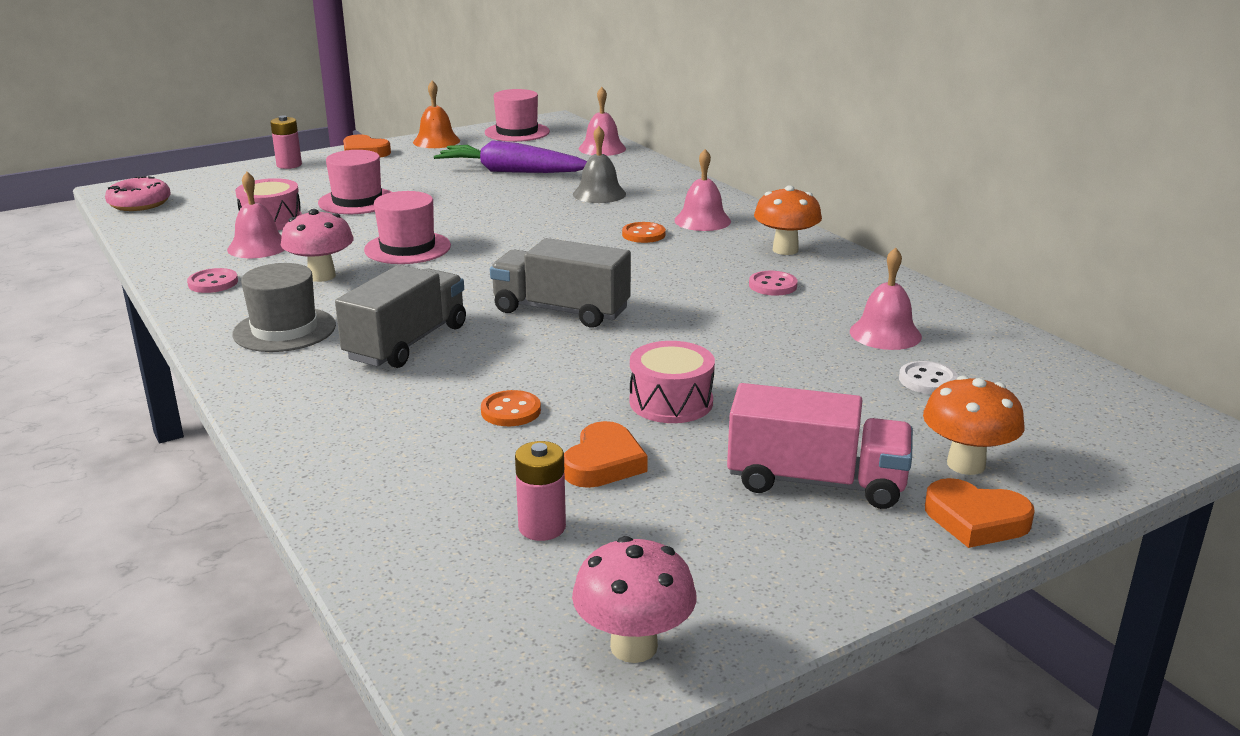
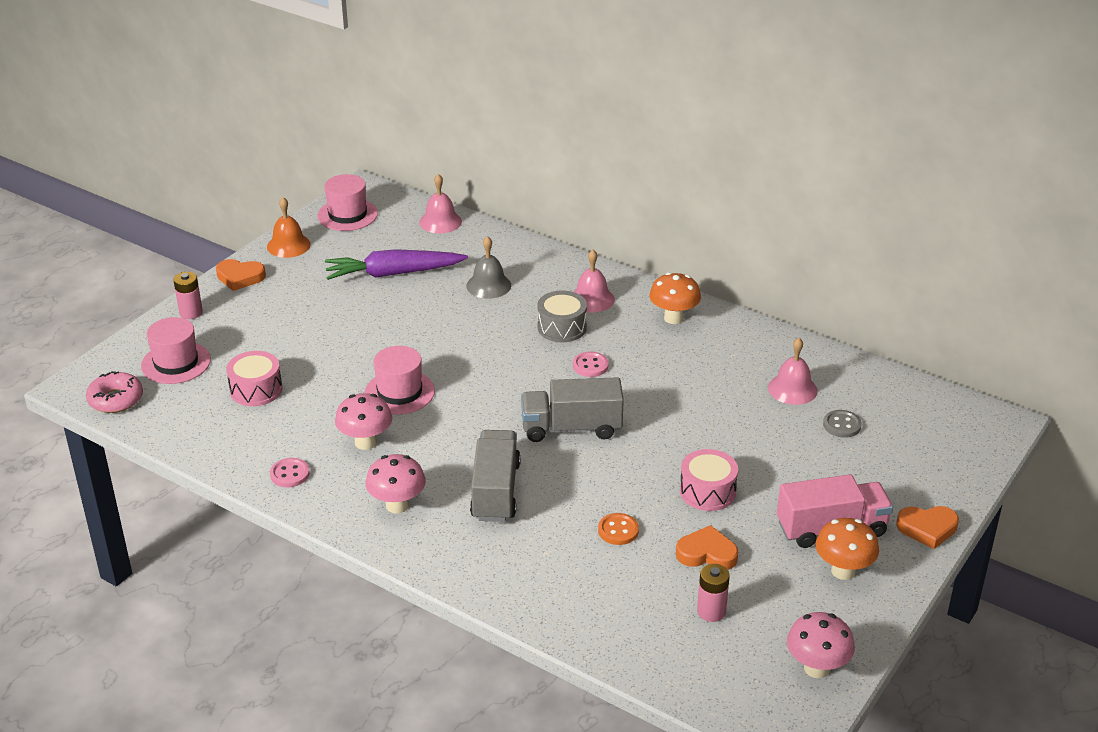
camera: 25 degrees left, 10 degrees up
(258, 247) = (280, 424): pink bell -> none
(284, 330) = (397, 505): grey hat -> pink mushroom
(357, 201) = (302, 346): pink hat -> pink hat (176, 363)
(603, 463) = (707, 553): orange heart -> orange heart turned 75 degrees counterclockwise
(643, 234) = (562, 327): orange button -> grey drum
(772, 285) = (691, 360): pink button -> pink button (590, 366)
(927, 380) = (842, 425): white button -> grey button
(966, 464) = (900, 489): orange mushroom -> orange mushroom (843, 571)

